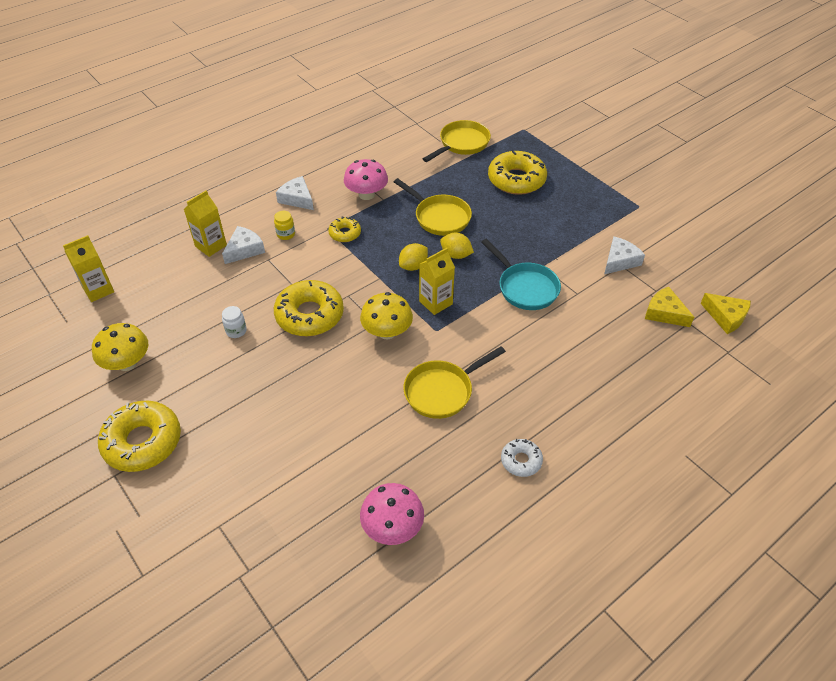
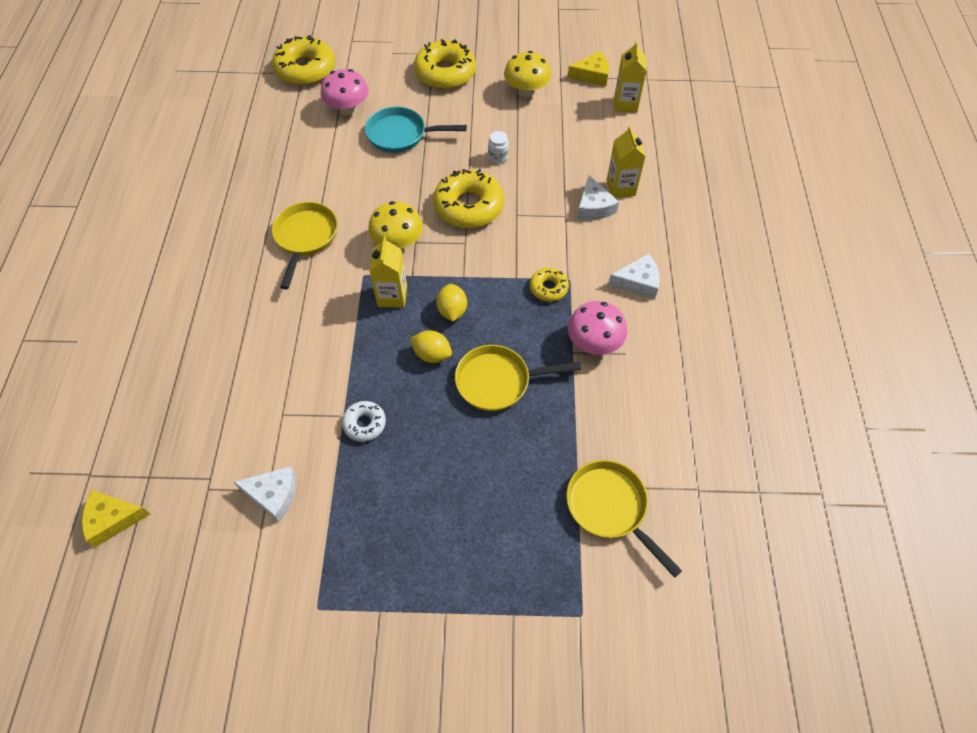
camera: 130 degrees right, 10 degrees up
(286, 234) = (589, 245): yellow jar -> none
(392, 527) = (246, 148): pink mushroom -> pink mushroom (348, 109)
(456, 255) = (432, 354): yellow lemon -> yellow lemon turned 45 degrees clockwise
(462, 144) = (610, 507): yellow pan -> yellow pan turned 150 degrees clockwise
(516, 180) = (489, 510): yellow donut -> yellow donut (305, 69)
(521, 461) = (201, 240): white donut -> white donut (364, 424)
(525, 288) = (335, 377): turquoise pan -> turquoise pan (401, 135)
(620, 261) = (273, 495): white cheese -> white cheese turned 75 degrees counterclockwise
(664, 313) = (180, 467): yellow cheese -> yellow cheese (592, 75)

